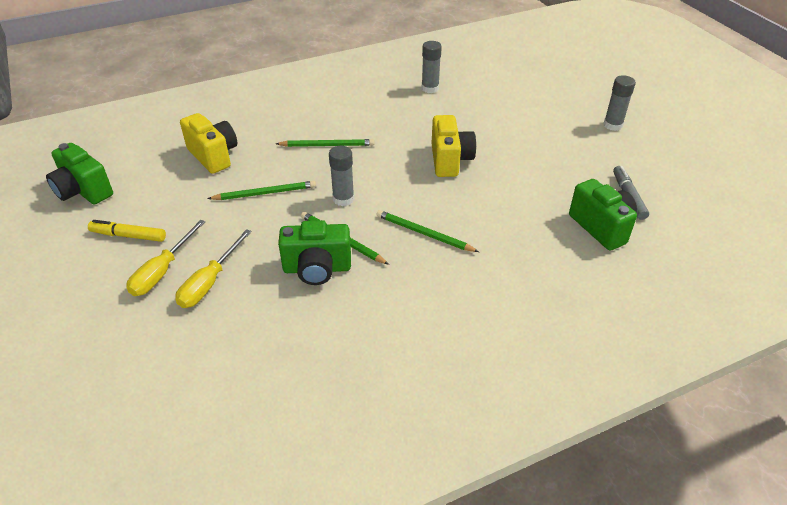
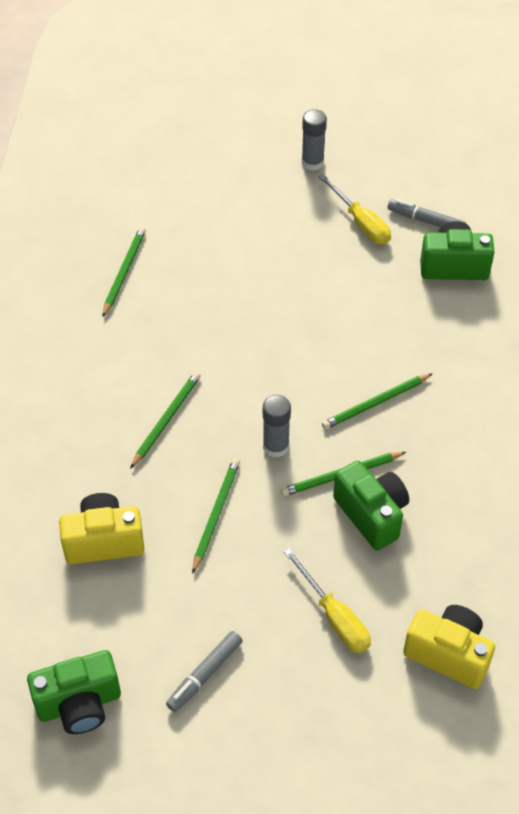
camera: 60 degrees left, 10 degrees up
(128, 235) = (204, 674): yellow marker -> grey marker
(162, 271) = (289, 656): yellow screwdriver -> yellow screwdriver (360, 222)
(317, 269) = (372, 514): green camera -> green camera turned 60 degrees counterclockwise
(430, 88) = (124, 272): grey glue stick -> green pencil
(450, 160) = (275, 324): yellow camera -> yellow camera (448, 654)

